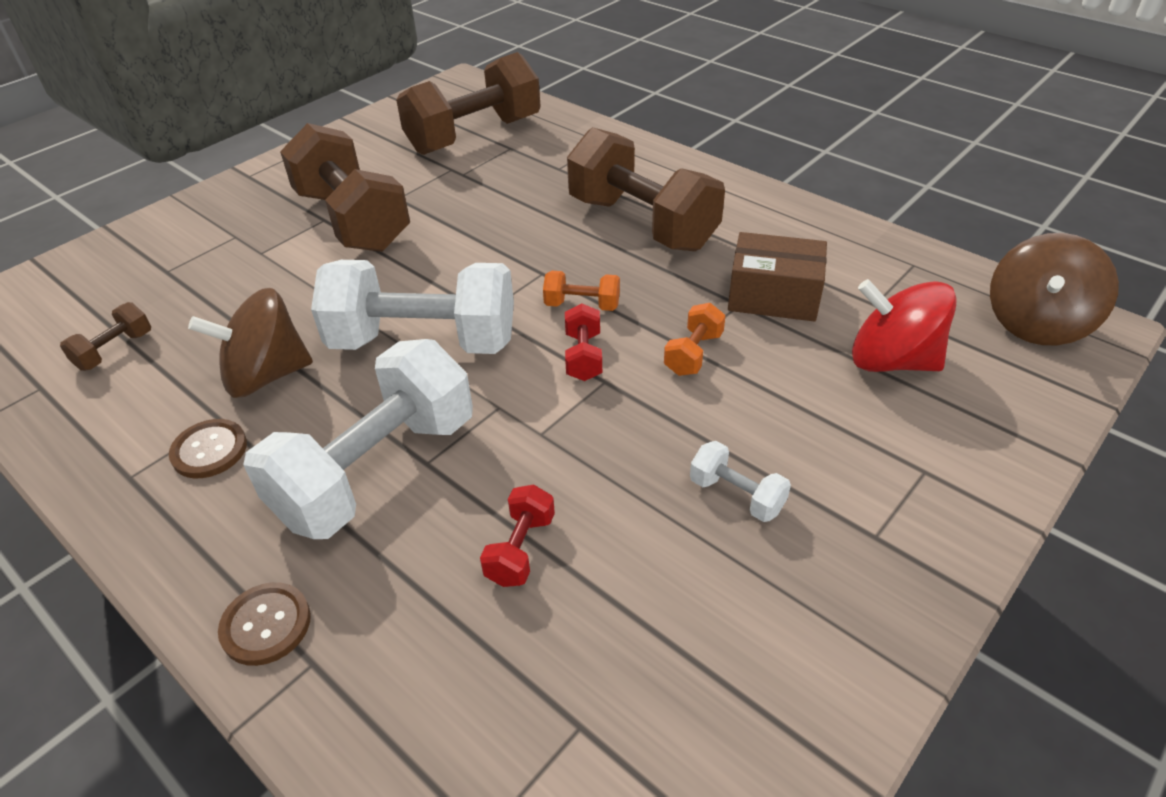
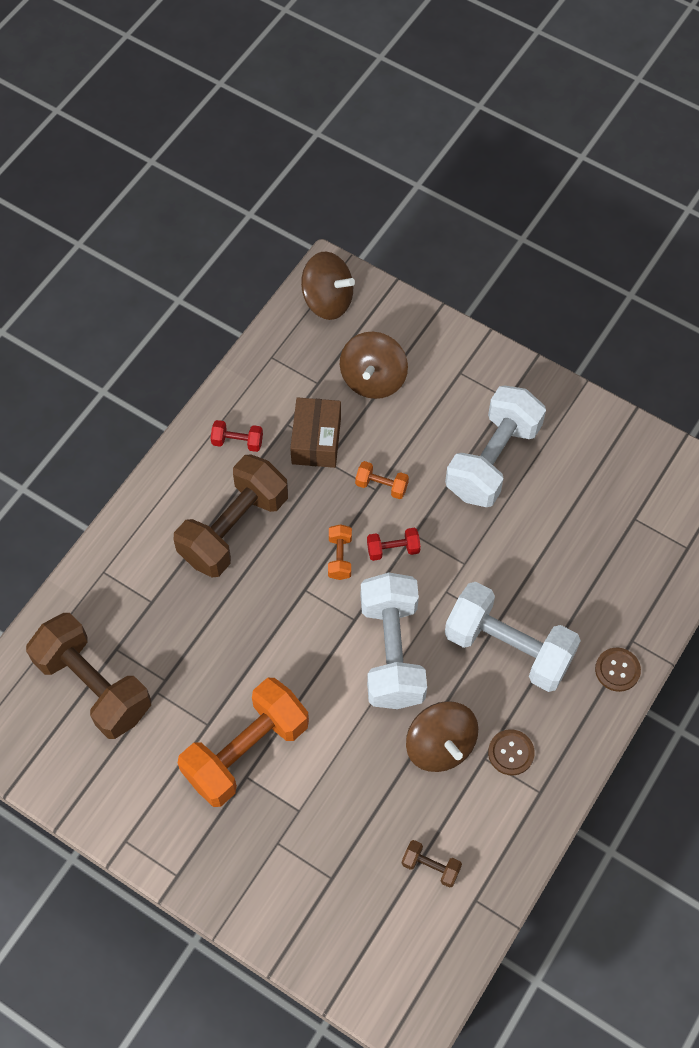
camera: 100 degrees left, 20 degrees up
(353, 220) = (246, 751): brown dumbbell -> orange dumbbell
(520, 549) = (548, 559): red dumbbell -> red dumbbell (237, 442)
(736, 495) = (493, 460): white dumbbell -> white dumbbell, size x2.36
(891, 361) = (373, 379): red spinning top -> brown spinning top

